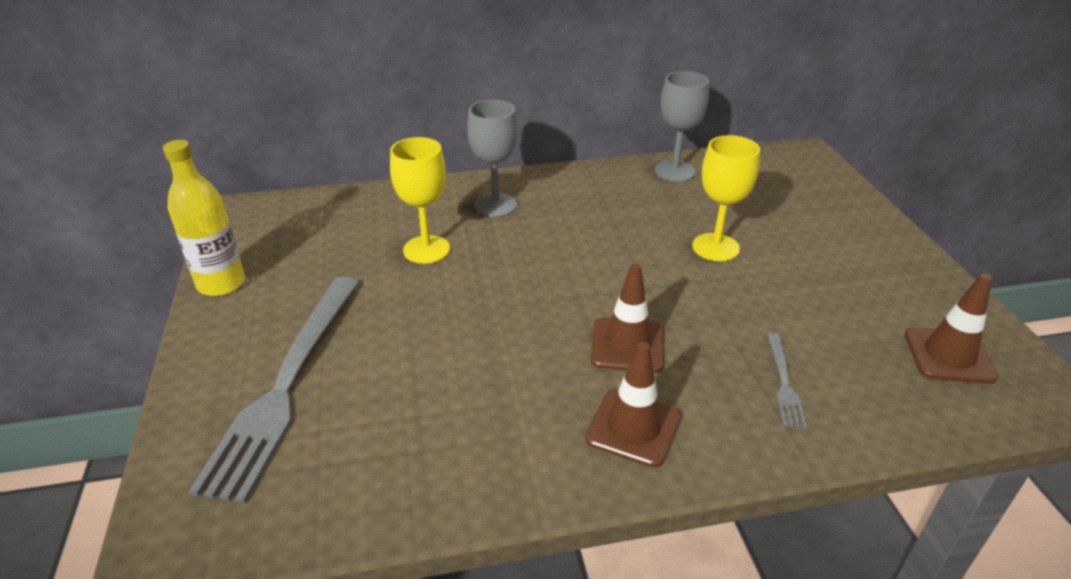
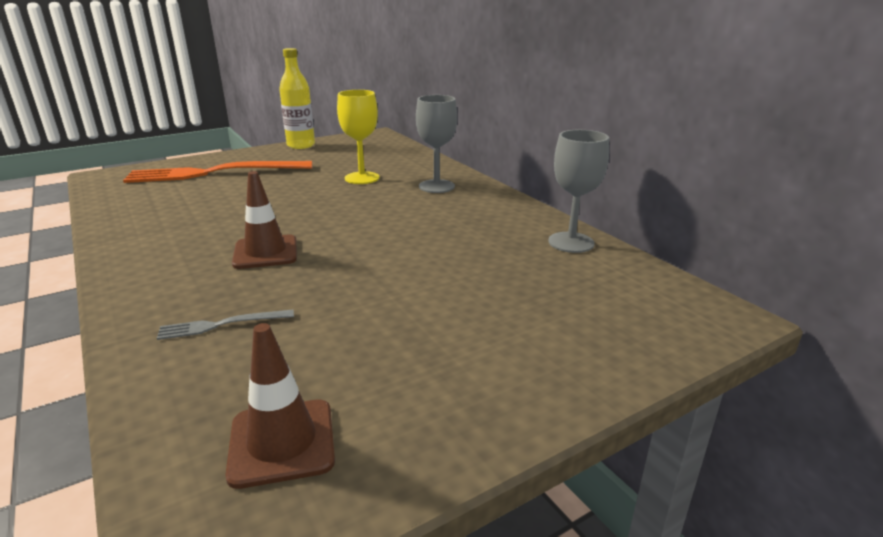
camera: 70 degrees right, 10 degrees down
(286, 384) = (214, 173): grey fork -> orange fork
(633, 427) = (167, 265): brown traffic cone -> none
(715, 247) = (436, 275): yellow goblet -> none

